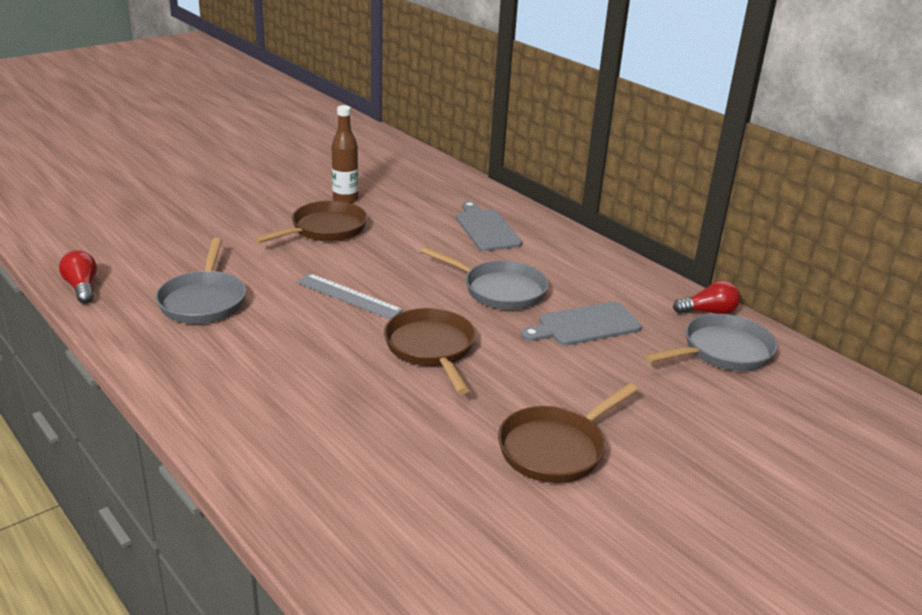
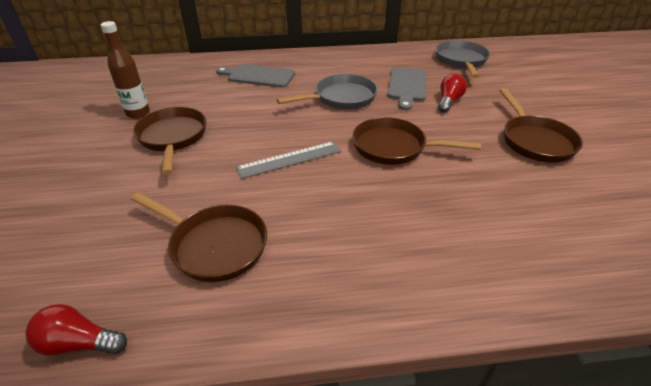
camera: 55 degrees left, 10 degrees up
(203, 301) = (214, 245): grey pan -> brown pan
(708, 312) = (420, 50): red light bulb -> red light bulb (449, 101)

